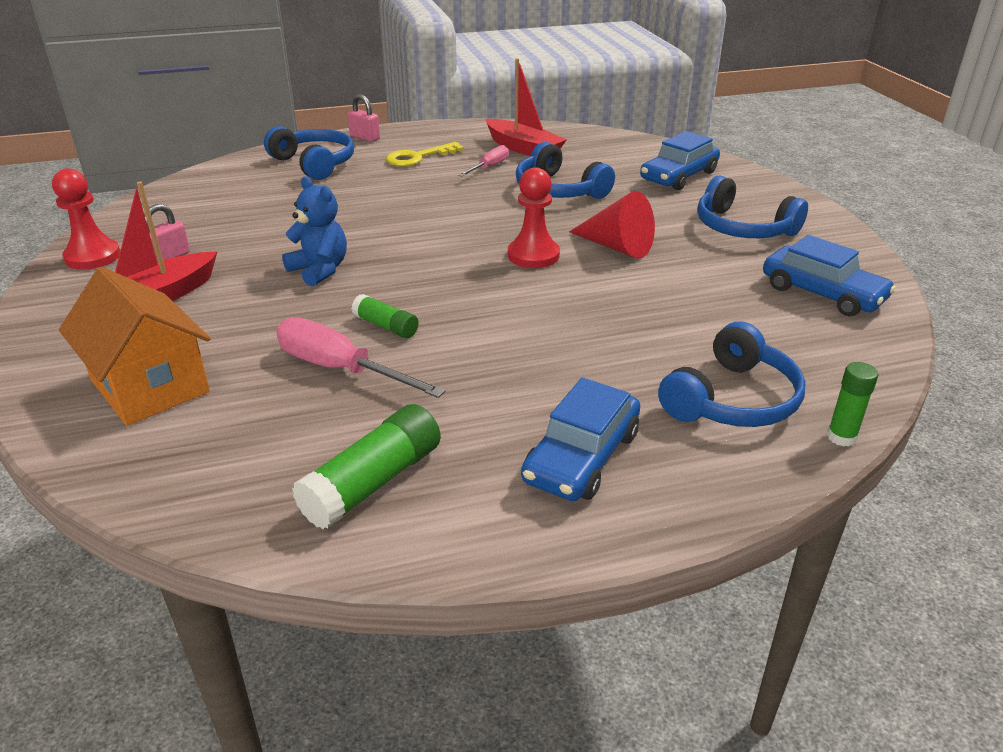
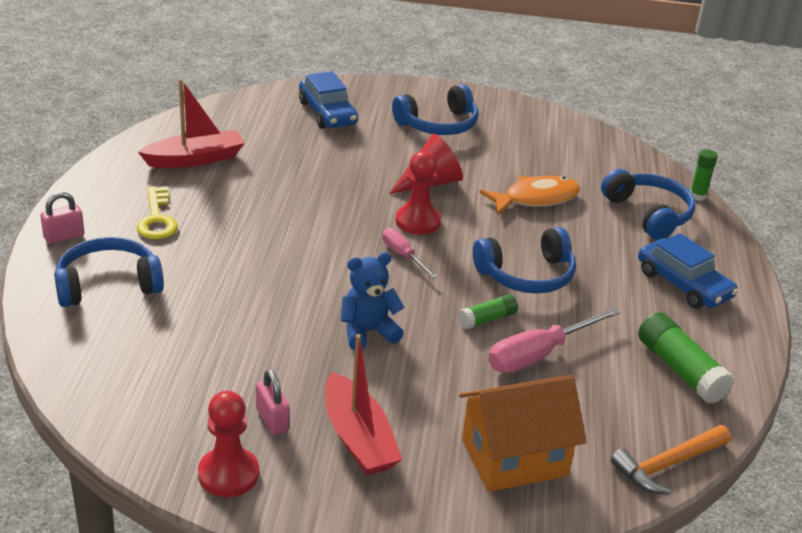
camera: 70 degrees left, 0 degrees up
(166, 500) = (667, 465): none -> orange hammer
(489, 167) = (222, 189): pink screwdriver -> pink screwdriver (403, 255)
(558, 190) = (305, 172): blue headphones -> blue headphones (527, 275)
(663, 311) = (536, 198): none -> orange fish
(822, 293) = (547, 136): blue car -> none

